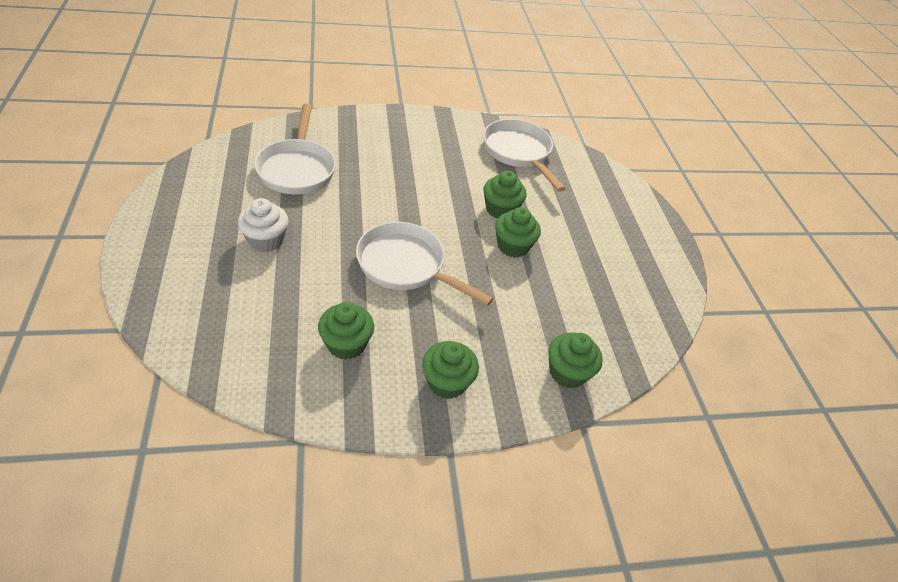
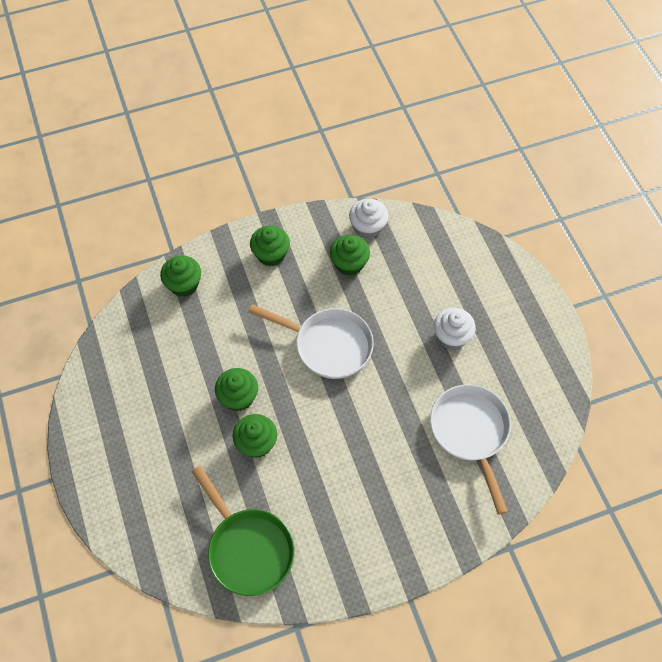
camera: 175 degrees right, 15 degrees up
(299, 386) = (367, 227): none -> white cupcake
(518, 153) = (248, 548): white pan -> green pan

